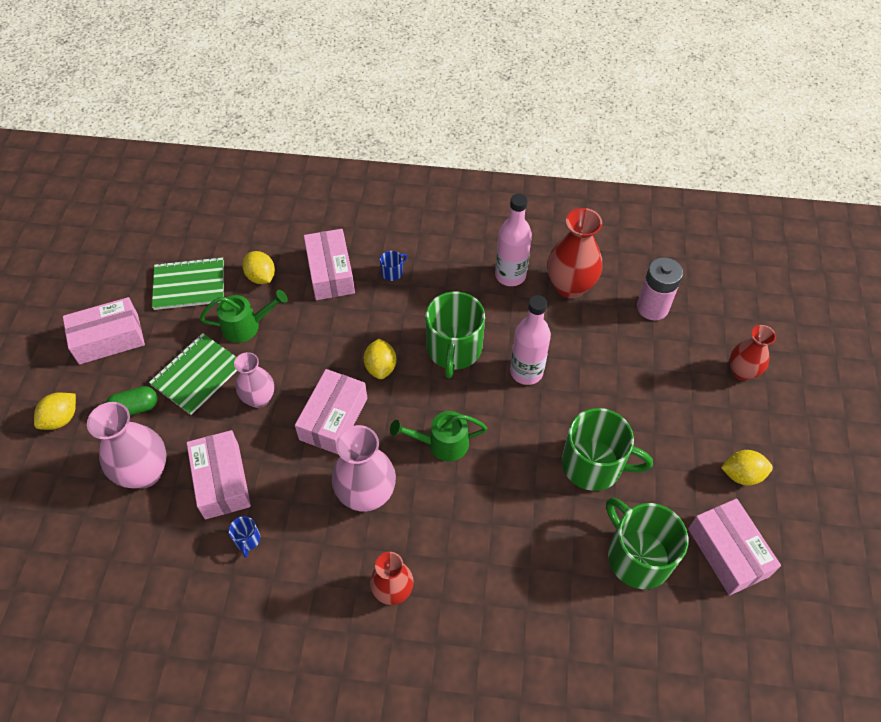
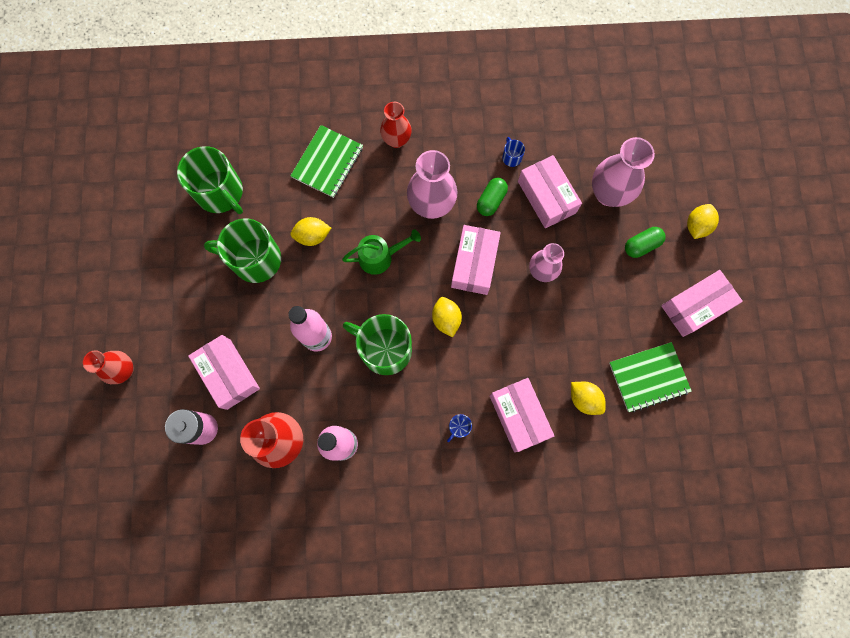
camera: 170 degrees right, 20 degrees up
(197, 375) = (602, 284): green notebook -> green notebook (327, 162)
(247, 326) = (578, 341): green watering can -> none
(291, 488) = (491, 201): none -> green capsule
(454, 349) = (385, 349): green mug -> green mug turned 60 degrees counterclockwise
(728, 552) = (152, 207): pink box -> pink box (228, 374)
(742, 474) = (135, 271): yellow lemon -> yellow lemon (312, 236)

